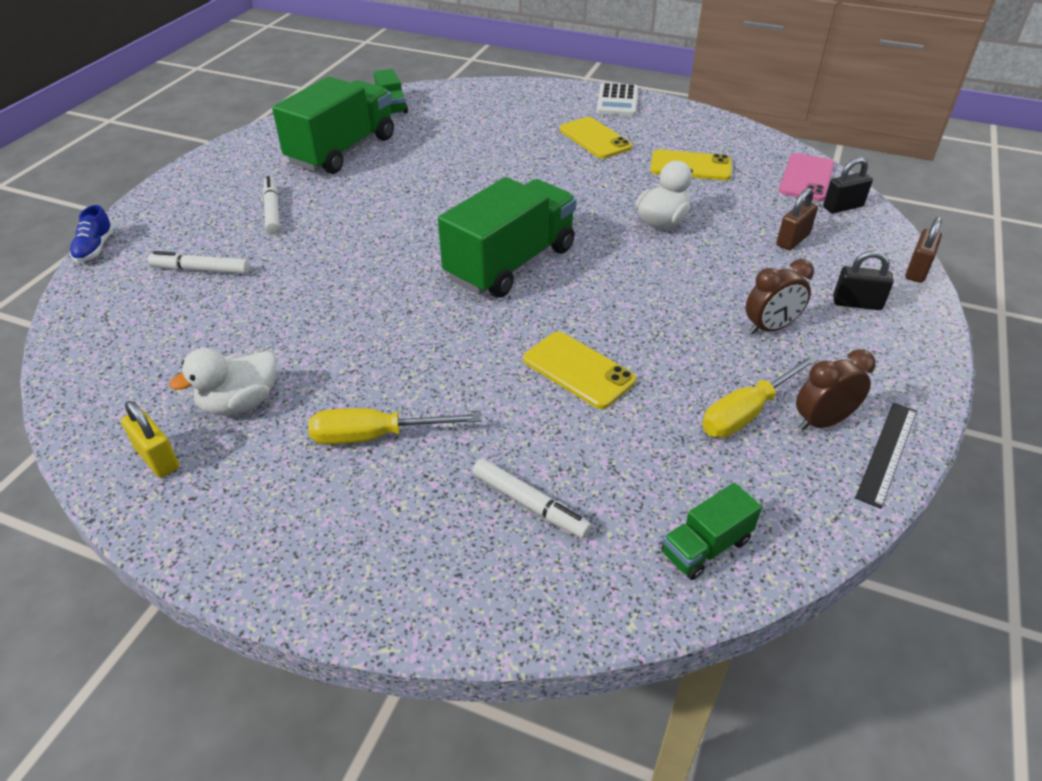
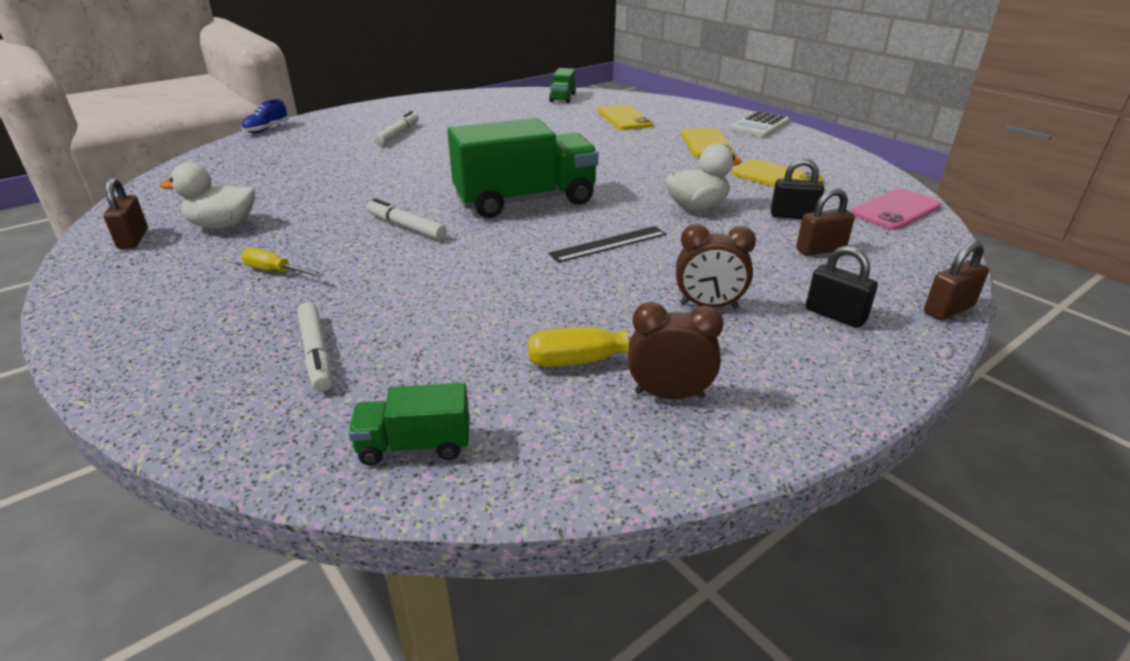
camera: 30 degrees right, 10 degrees down
(157, 458) = (133, 239): yellow padlock -> brown padlock
(201, 270) = (308, 153): white marker -> white marker (406, 227)
(342, 150) = (492, 114): green truck -> none
(375, 436) = (275, 271): yellow screwdriver -> yellow screwdriver, size x0.64
(578, 370) = (484, 280): yellow phone -> yellow phone (624, 118)
(843, 207) = (913, 239): black padlock -> black padlock (793, 216)
(887, 453) = (712, 448): black ruler -> black ruler (609, 244)

